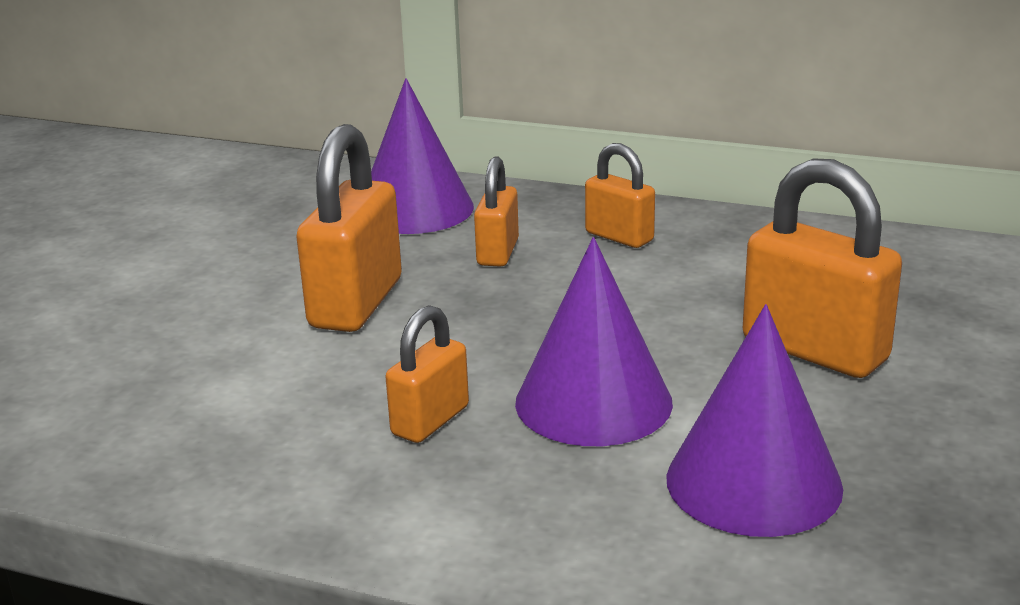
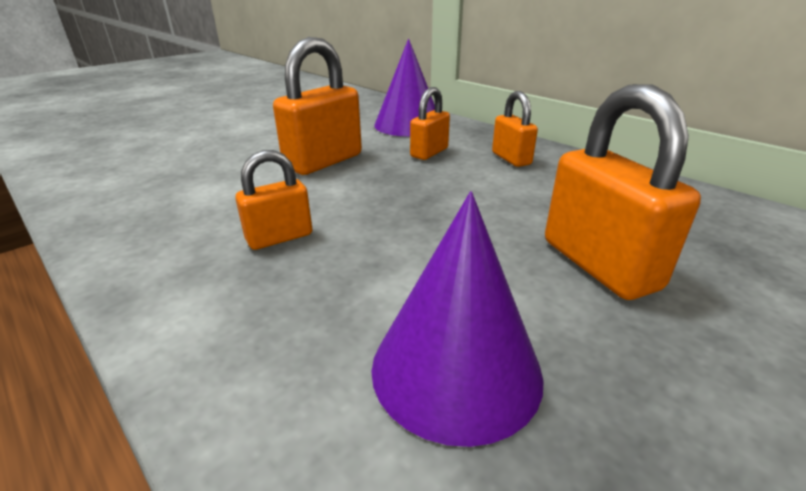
camera: 25 degrees right, 5 degrees up
(593, 402) = (393, 256): purple cone -> none

